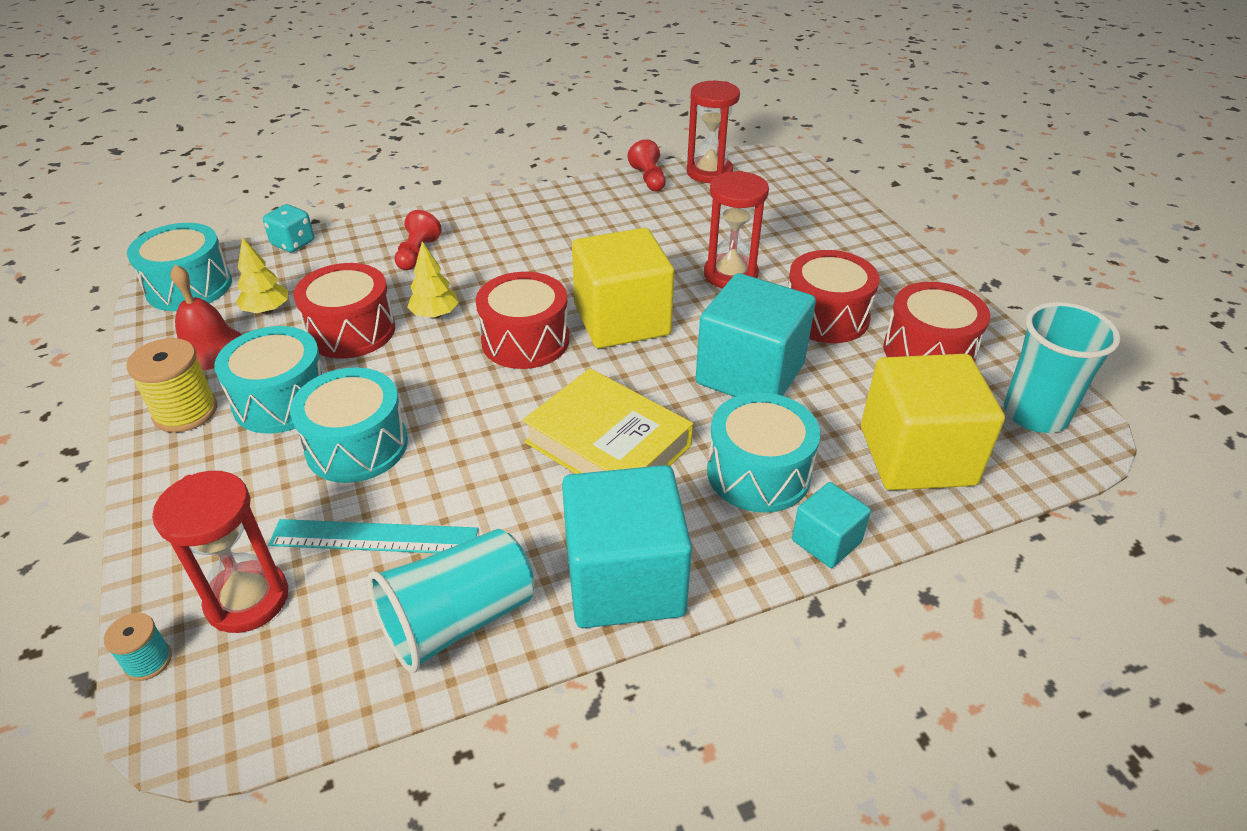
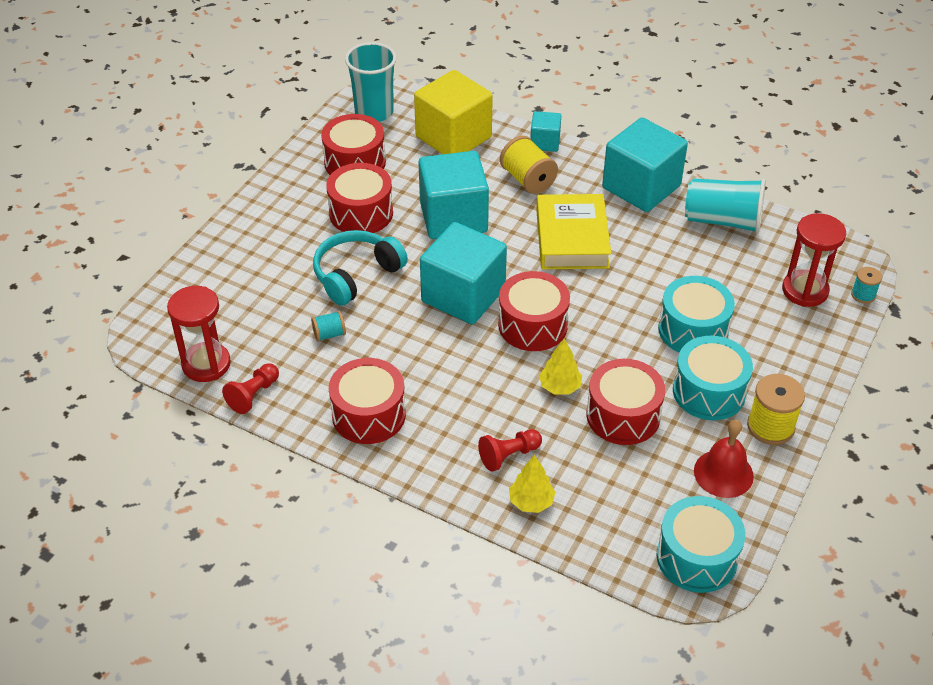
camera: 130 degrees left, 5 degrees up
(267, 310) = (660, 481): yellow tree -> yellow tree (531, 502)
(293, 243) = (582, 548): turquoise dice -> none
(374, 537) = (727, 277): turquoise ruler -> none
(556, 214) = (369, 414): none -> red drum
(622, 320) = (463, 295): yellow cube -> turquoise cube
(670, 232) = (329, 334): none -> turquoise spool
(730, 275) = (356, 275): red hourglass -> turquoise headphones
(758, 473) = (528, 179): turquoise drum -> yellow spool

